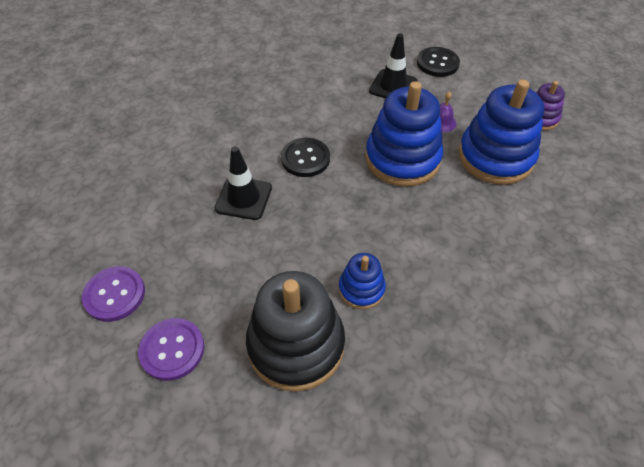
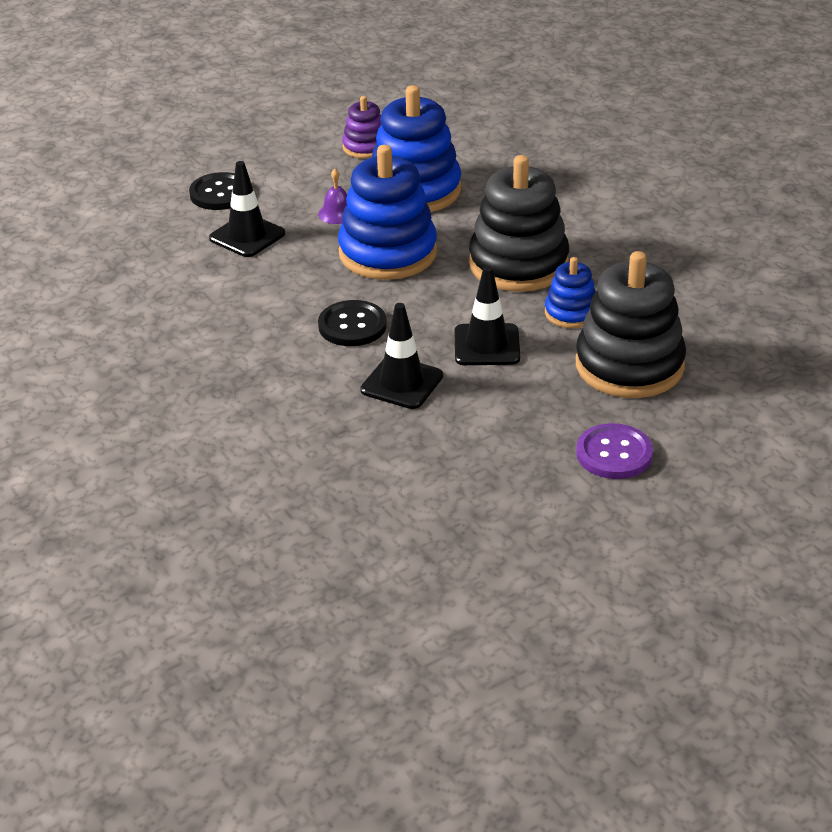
camera: 75 degrees left, 15 degrees down
(114, 295) = (523, 499): purple button -> none
(301, 239) = (487, 345): none -> black traffic cone
(419, 240) = (518, 264): none -> black stacking toy

